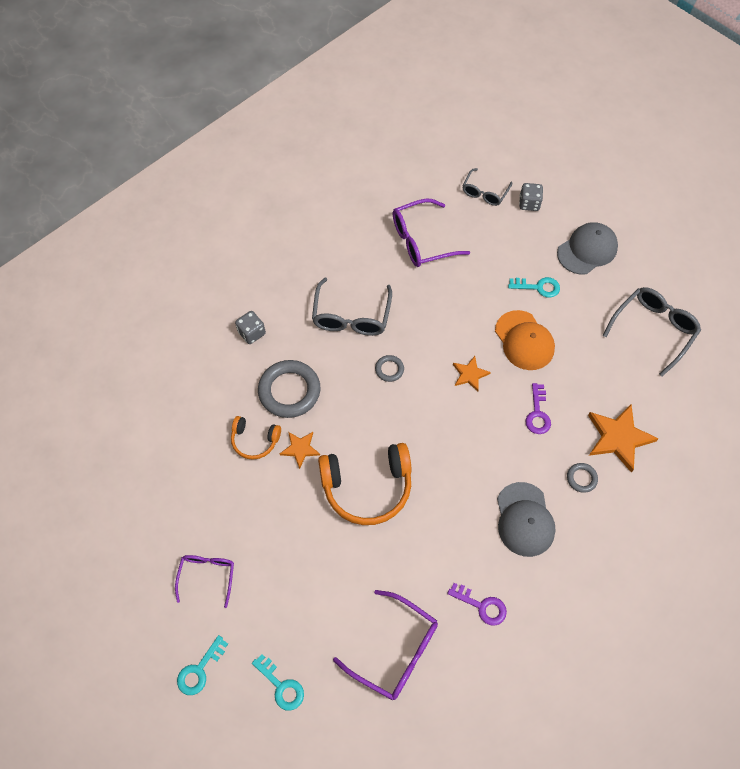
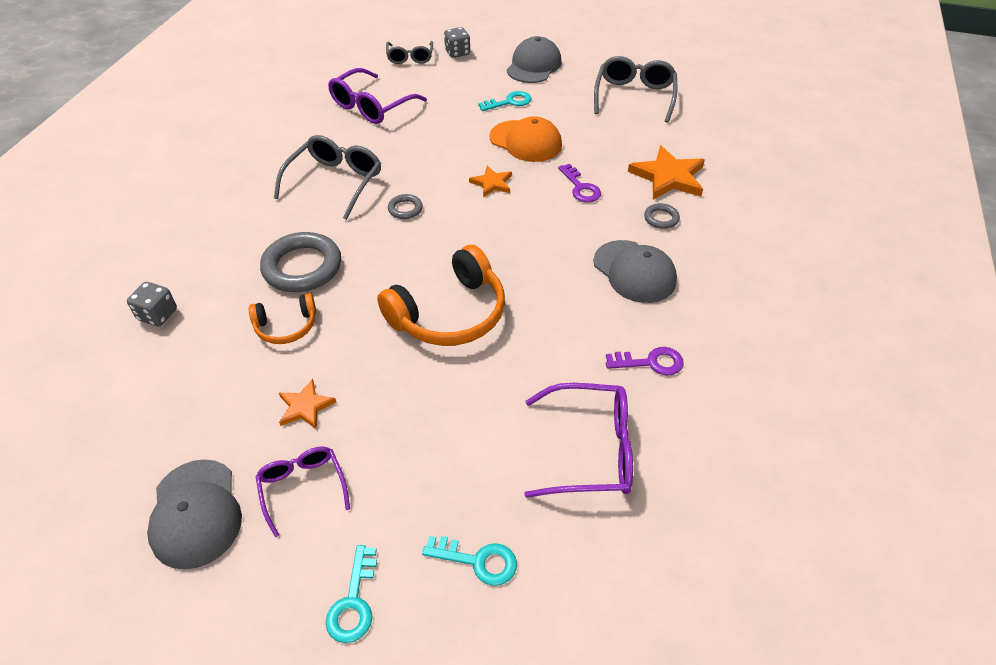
camera: 30 degrees left, 15 degrees down
(141, 559) = (195, 513): none -> grey cap
(252, 333) = (225, 235): grey dice -> grey dice (157, 315)
(300, 449) = (347, 312): orange star -> orange star (305, 407)
(351, 316) = (335, 182): grey glasses -> grey glasses turned 135 degrees counterclockwise

